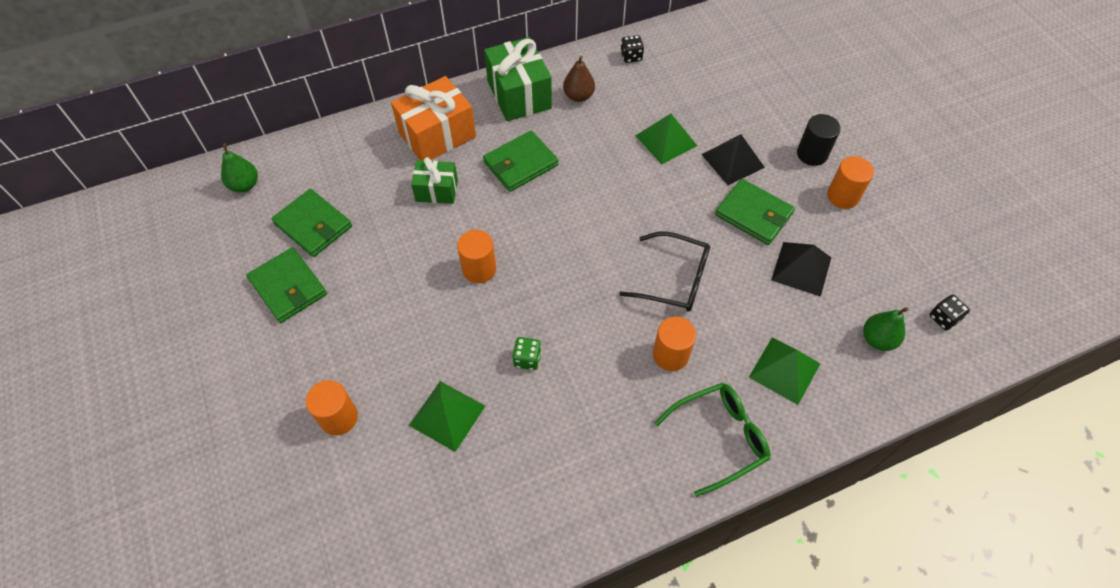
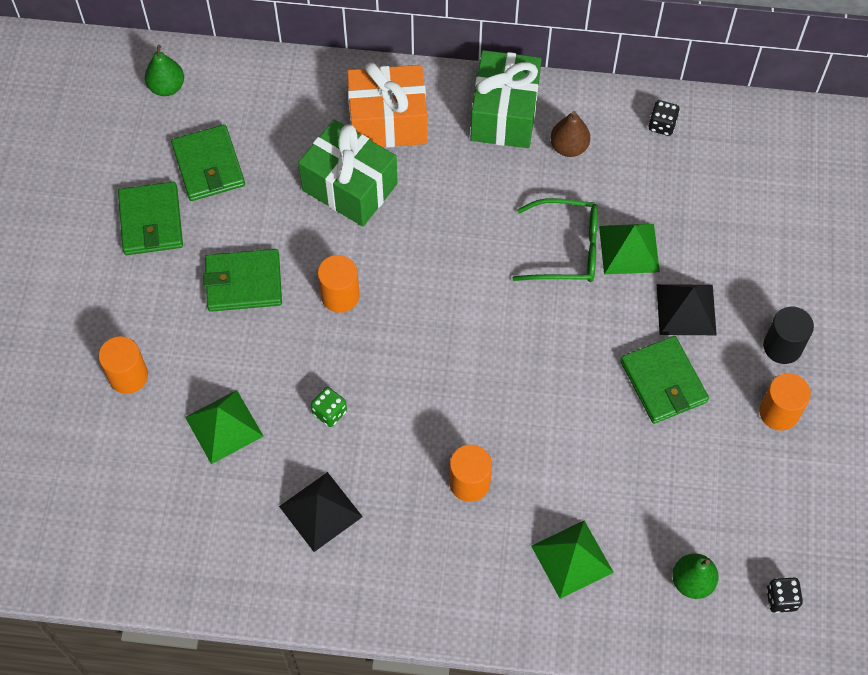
camera: 30 degrees right, 5 degrees up
(437, 190) = (350, 187): green gift -> green gift, size x1.69
(520, 163) = (454, 199): green wallet -> green wallet (243, 282)
(673, 279) = (527, 408): black glasses -> none
(719, 438) = (460, 586): green glasses -> green glasses (566, 249)
(801, 268) = (669, 467): black pyramid -> black pyramid (320, 511)

